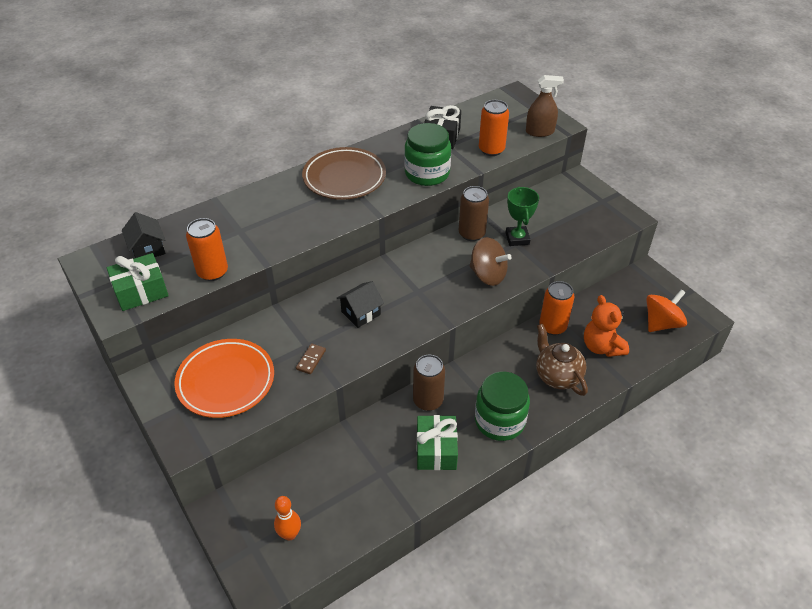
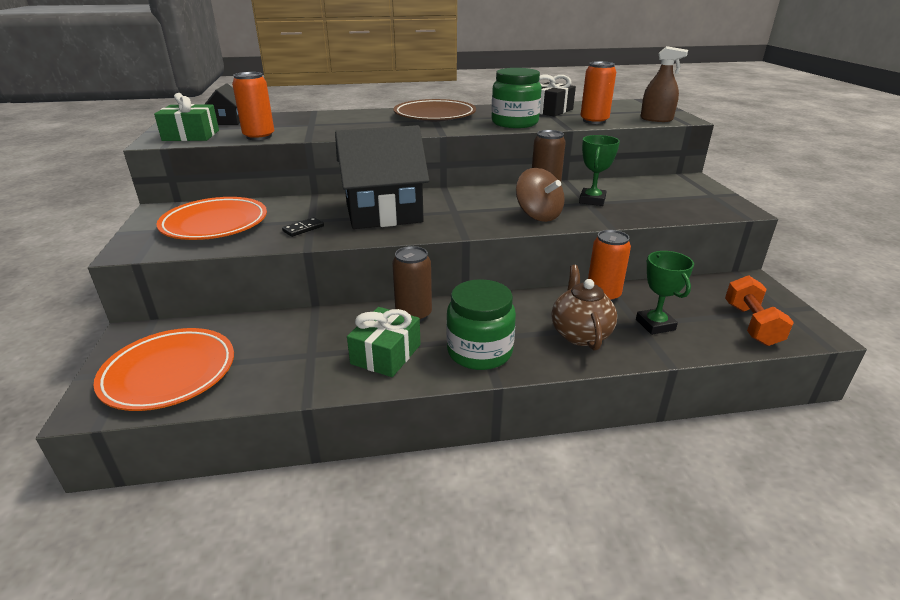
camera: 25 degrees right, 15 degrees down
(290, 534) = (169, 373): orange bowling pin -> orange plate
(311, 360) = (303, 229): brown domino -> black domino
(361, 313) = (383, 212): black house -> black house, size x2.18
(601, 347) = (655, 325): orange teddy bear -> green trophy
(661, 323) = (751, 324): orange spinning top -> orange dumbbell

